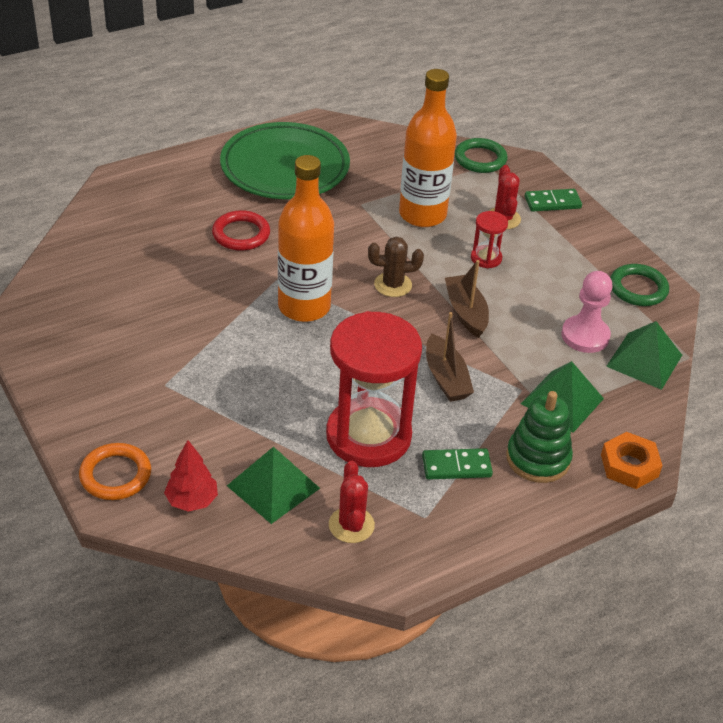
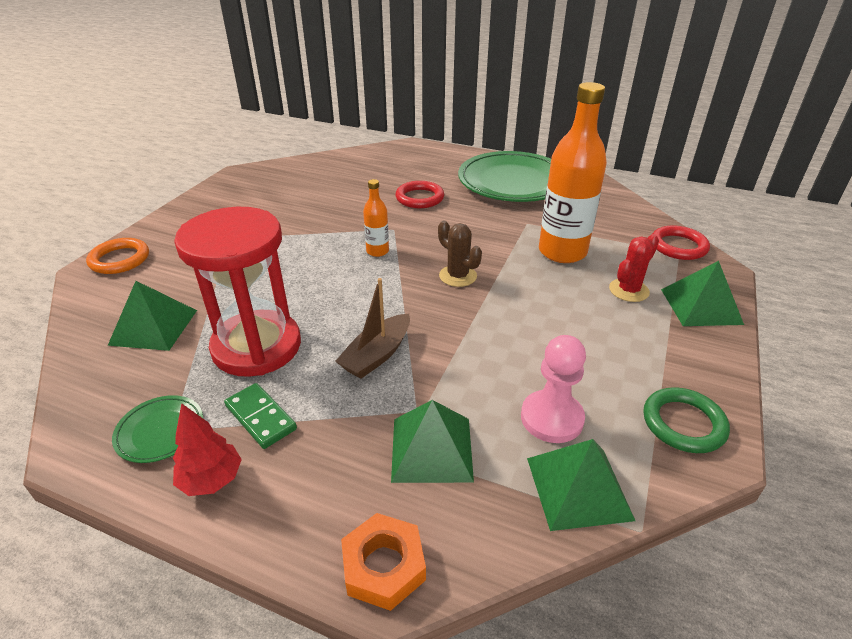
camera: 55 degrees right, 5 degrees down
(192, 501) = (112, 299): red tree -> red tree (211, 480)
(304, 307) = (377, 251): orange bottle -> orange bottle, size x0.47
(351, 525) = (131, 388): red cactus -> none
(421, 524) = (160, 431): none -> green plate
(466, 312) = (477, 327): brown boat -> none
(480, 159) = (678, 246): green ring -> red ring
(486, 258) = (563, 305): red hourglass -> none
(538, 459) = (323, 473): green stacking toy -> none
(552, 202) = (701, 306): green domino -> green pyramid

